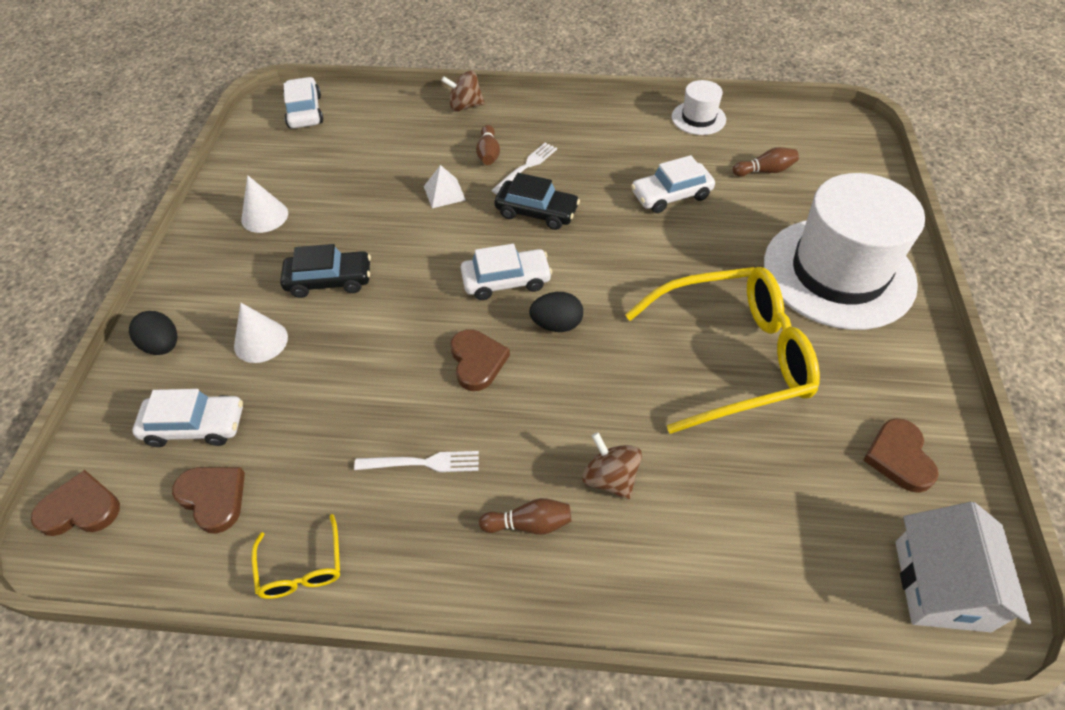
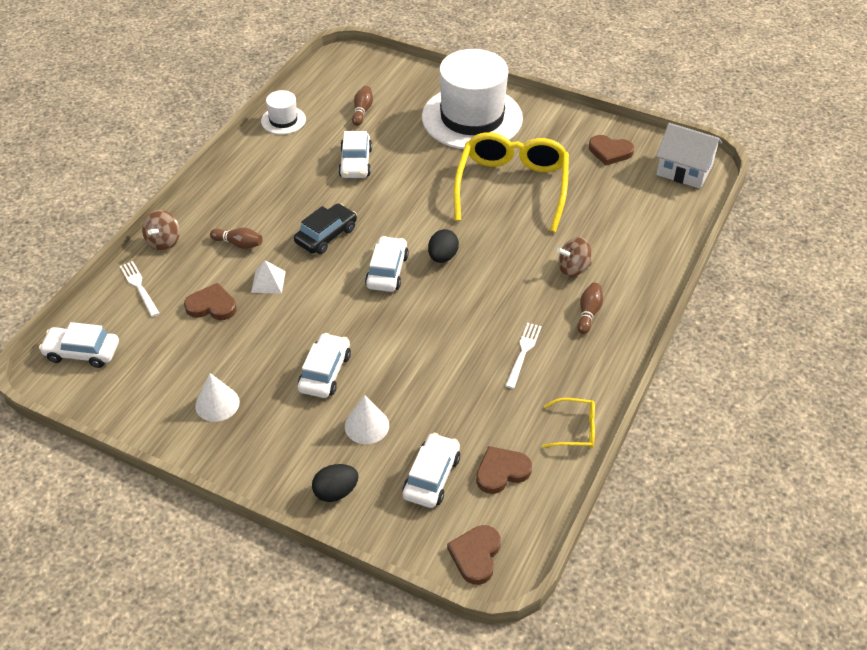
camera: 70 degrees left, 5 degrees down
(329, 280) = (325, 372): black car -> white car
(477, 361) = (453, 305): brown heart -> brown heart (212, 306)
(526, 166) = (270, 226): white fork -> white fork (139, 286)

